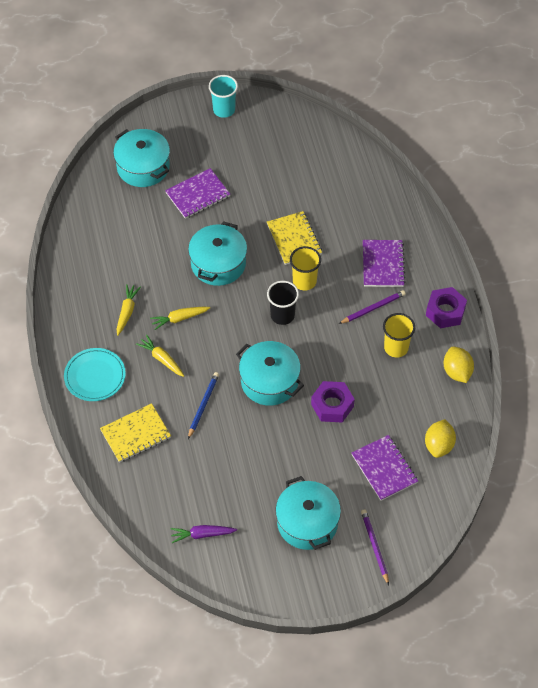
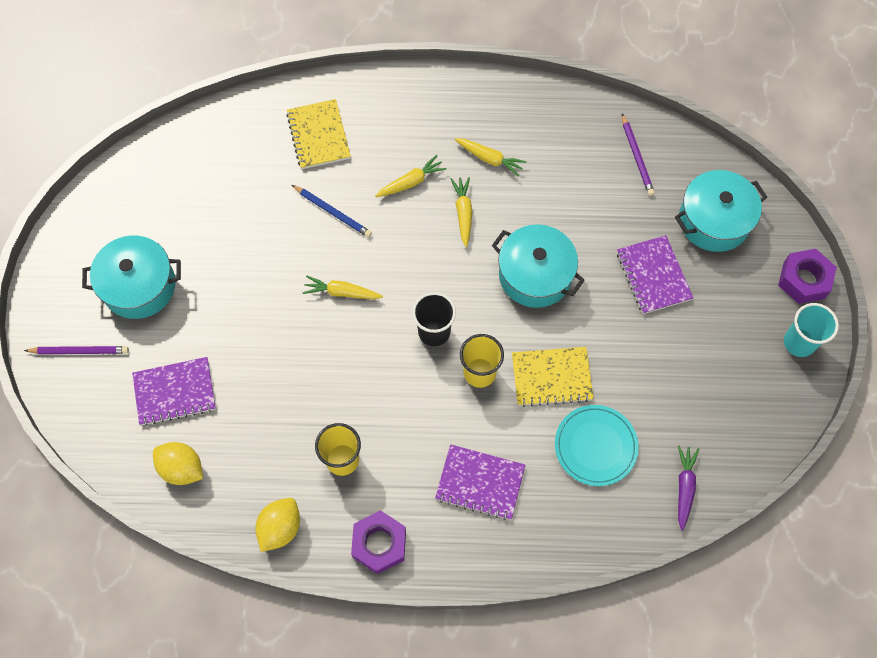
camera: 105 degrees right, 10 degrees up
(95, 376) = (409, 110): turquoise plate -> turquoise plate (595, 446)
(202, 534) = (168, 175): purple carrot -> purple carrot (684, 487)
(269, 381) = (341, 292): turquoise pot -> yellow carrot
(332, 405) = (283, 356): purple nut -> purple nut (804, 280)
(373, 308) = (412, 448): purple pencil -> purple pencil (636, 157)
(457, 372) = (280, 528): yellow lemon -> yellow lemon turned 60 degrees counterclockwise

